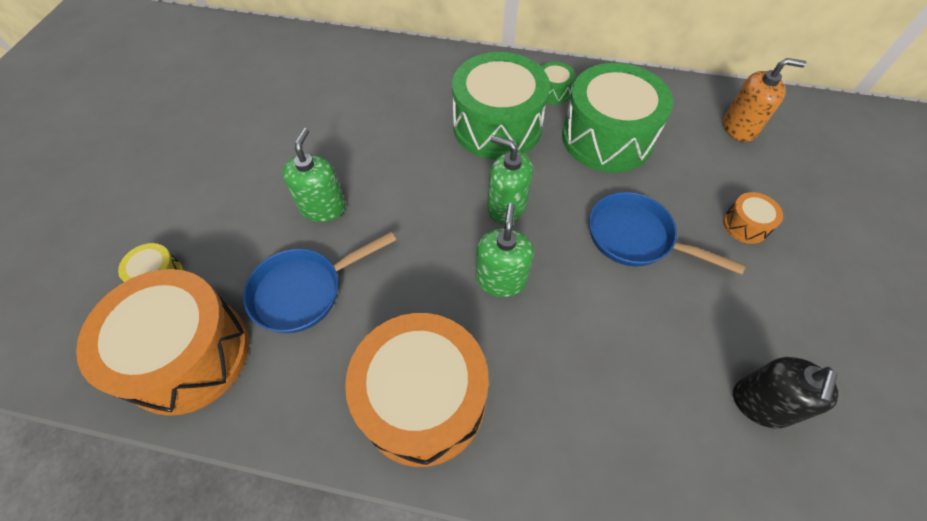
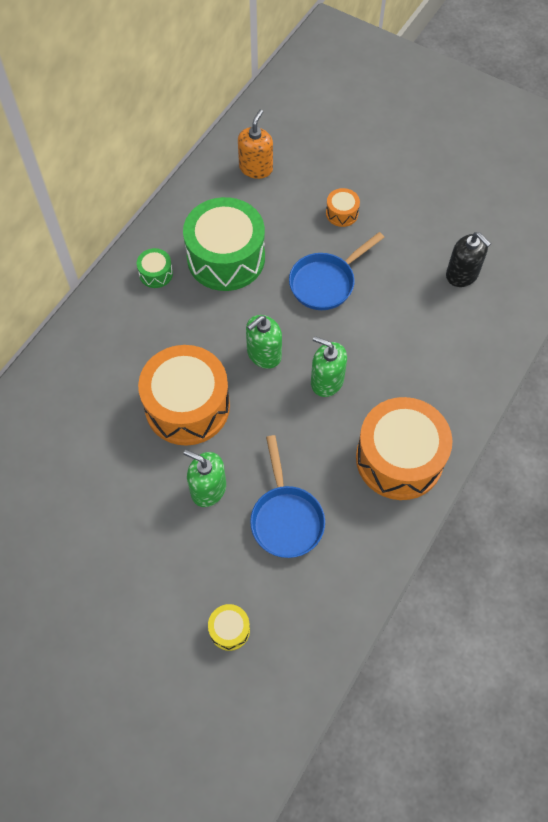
camera: 70 degrees left, 5 degrees up
(188, 355) = (311, 611): orange drum -> orange drum (187, 406)
(497, 126) = (176, 330): green drum -> none

